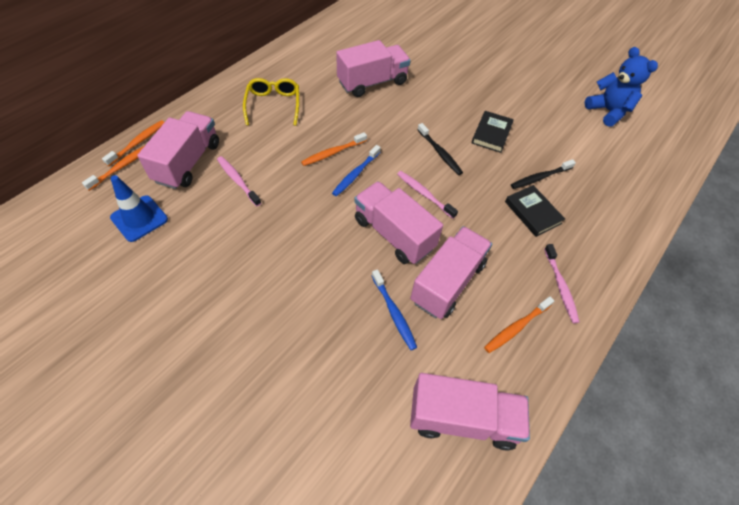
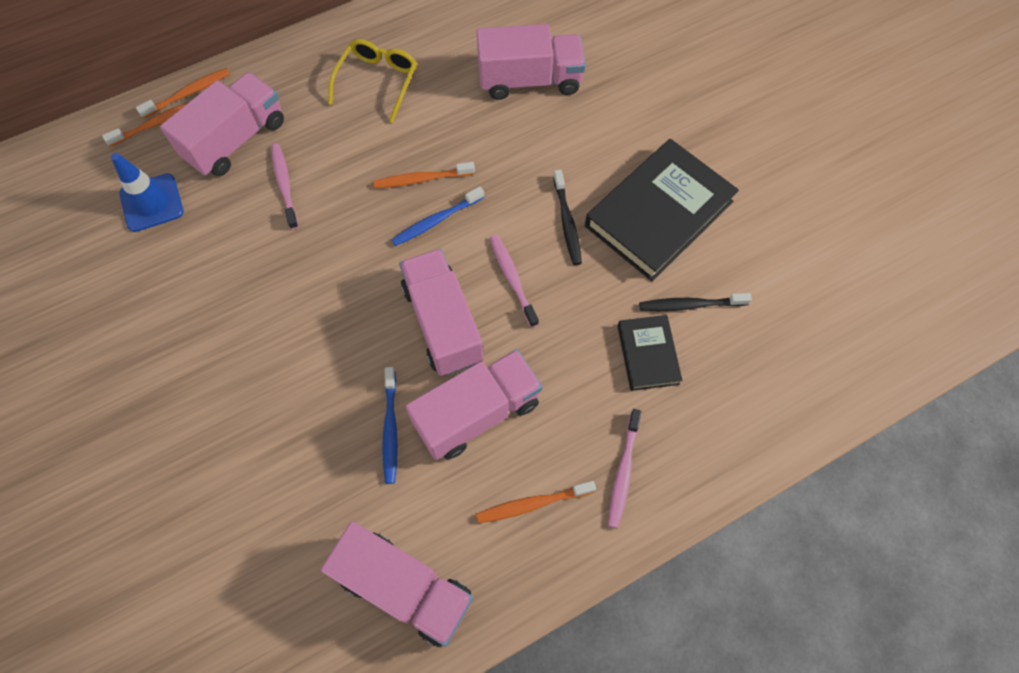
camera: 25 degrees right, 10 degrees up
(491, 134) = (659, 214): black book -> black book, size x1.93
(608, 111) = (865, 228): blue teddy bear -> none

